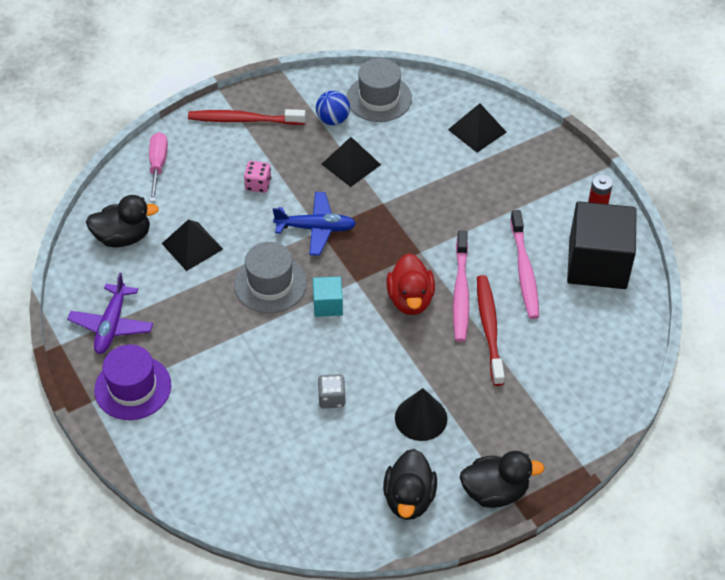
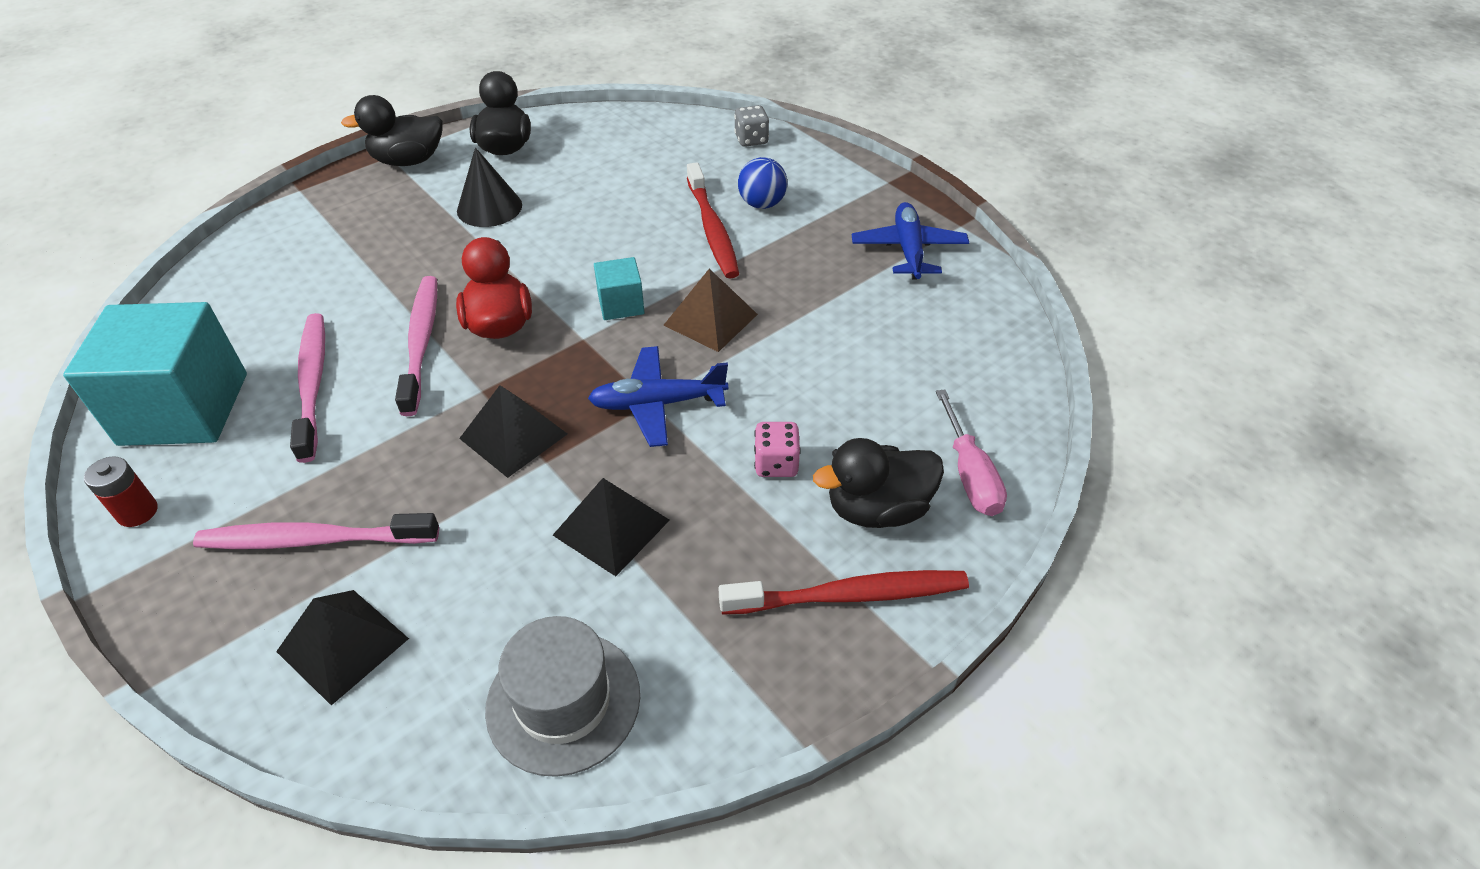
camera: 170 degrees right, 5 degrees down
(112, 325) = (908, 250): purple plane -> blue plane
(123, 237) = (958, 353): black duck -> black duck (877, 509)
(133, 387) = (846, 197): purple hat -> none
(192, 246) = (846, 354): black pyramid -> black pyramid (513, 436)
(270, 284) = (710, 319): grey hat -> brown pyramid
(331, 398) = (601, 213): grey dice -> grey dice (751, 140)
(333, 119) = (662, 625): blue ball -> blue ball (762, 204)
(489, 328) = (385, 304): red toothbrush -> red toothbrush (712, 229)
(501, 178) = (314, 540): none -> pink toothbrush
(597, 263) = (184, 409): black cube -> turquoise cube

